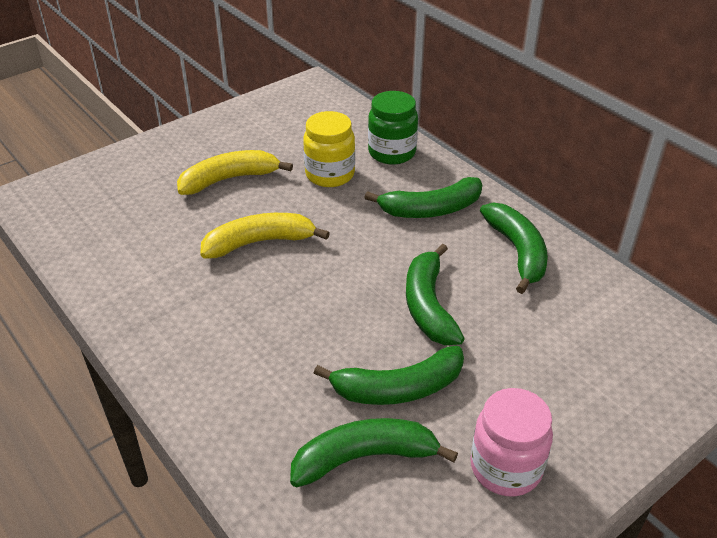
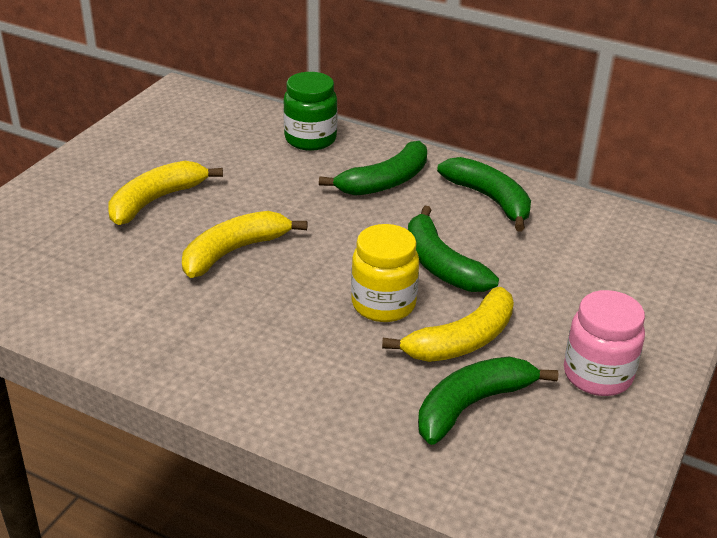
camera: 25 degrees left, 5 degrees down
(330, 174) = (261, 172): yellow jar -> yellow jar (383, 304)
(398, 388) = (461, 340): green banana -> yellow banana

